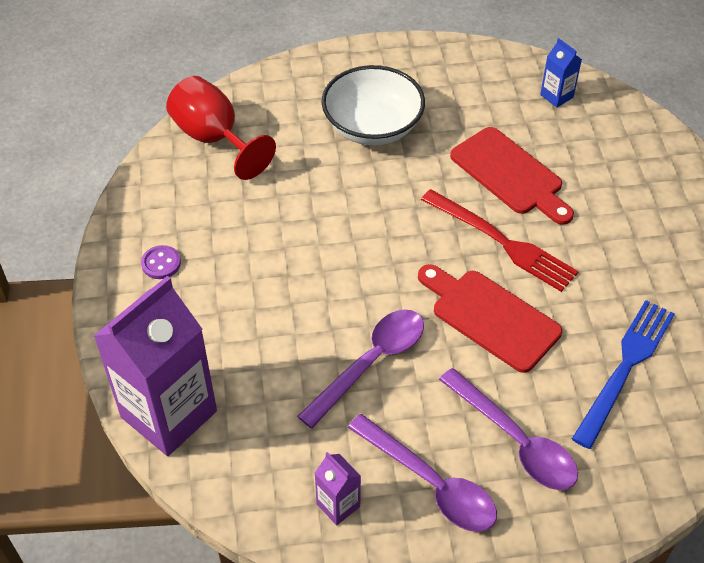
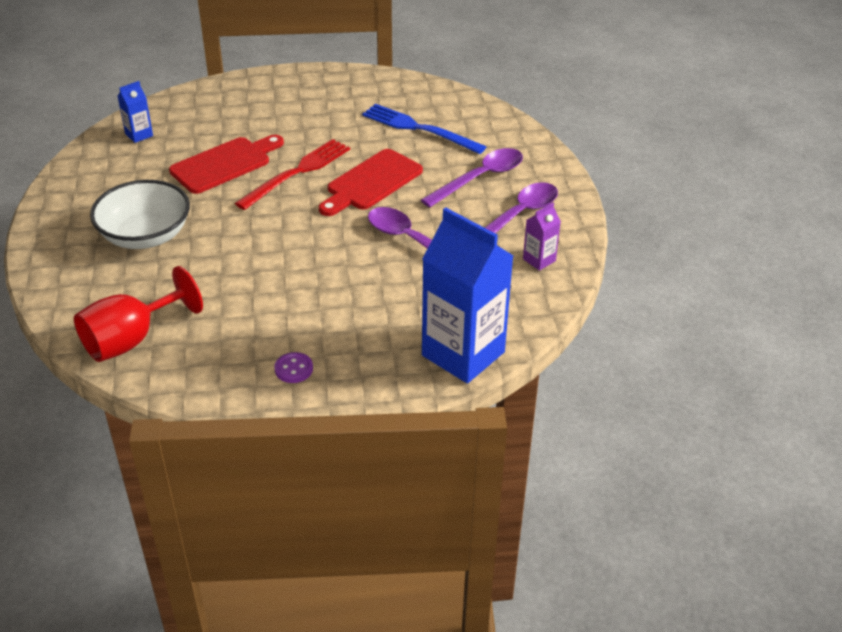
camera: 90 degrees left, 10 degrees down
(169, 414) = (463, 354): purple carton -> blue carton

